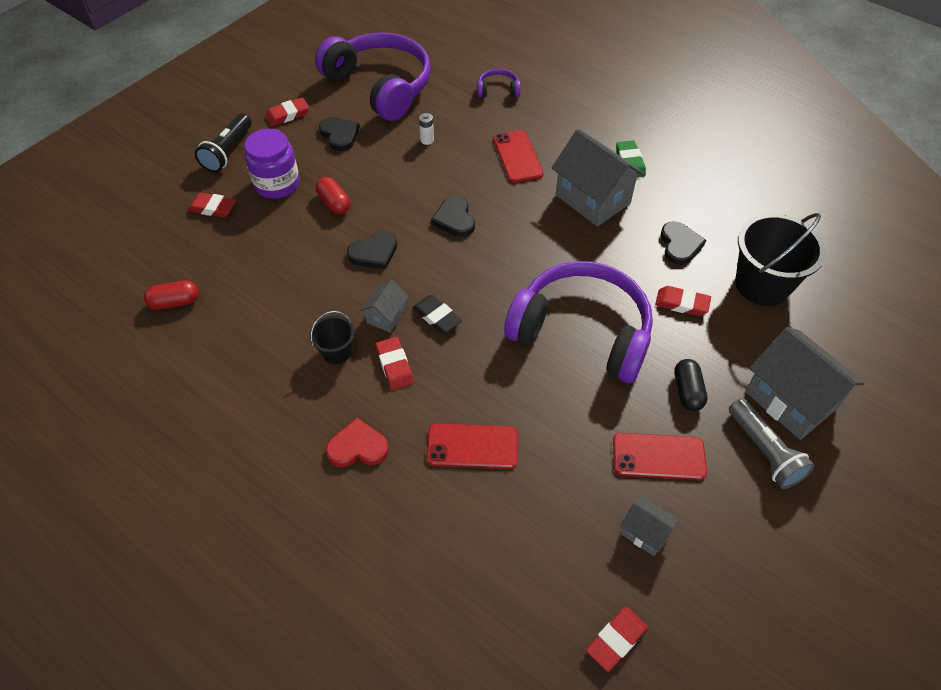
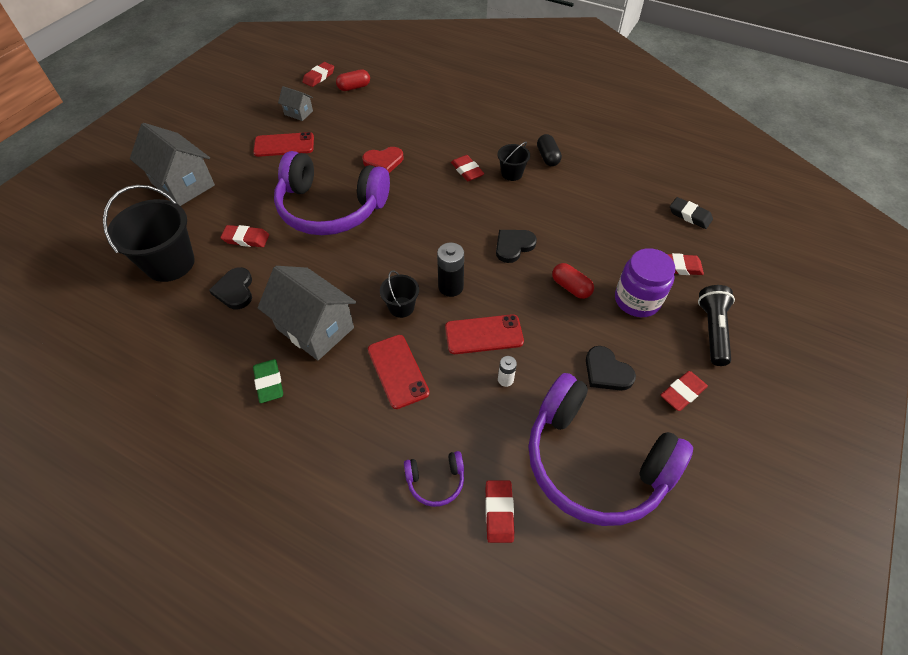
camera: 170 degrees right, 0 degrees up
(175, 302) = (650, 189): red capsule -> red capsule (354, 87)
(357, 447) = (475, 128): red heart -> red heart (383, 161)
(386, 316) = (484, 200): grey house -> none
(437, 316) = (445, 204): black eraser -> black eraser (689, 215)
(454, 219) = (450, 287): black heart -> black battery
(458, 71) = (499, 512): none -> red eraser
(472, 446) = (403, 136): red phone -> red phone (484, 334)
(507, 207) = (401, 307): none -> black bucket
(687, 391) = (256, 180): black capsule -> black capsule (547, 157)
(764, 451) = (213, 155): grey flashlight -> none

